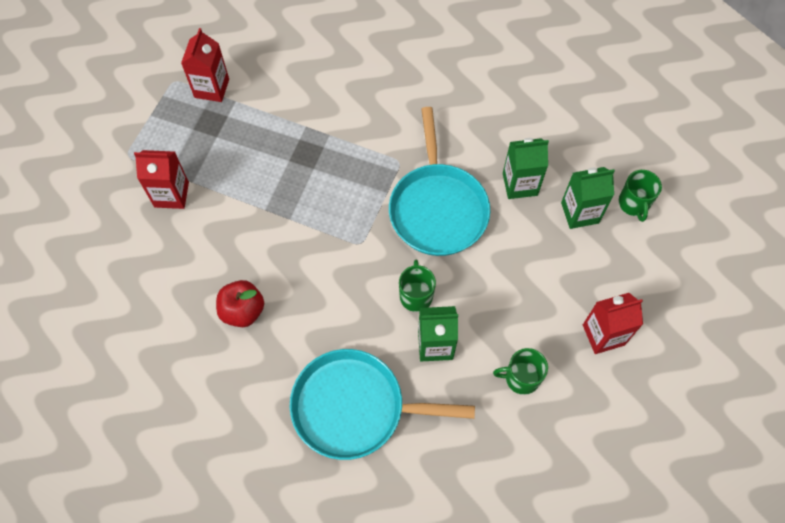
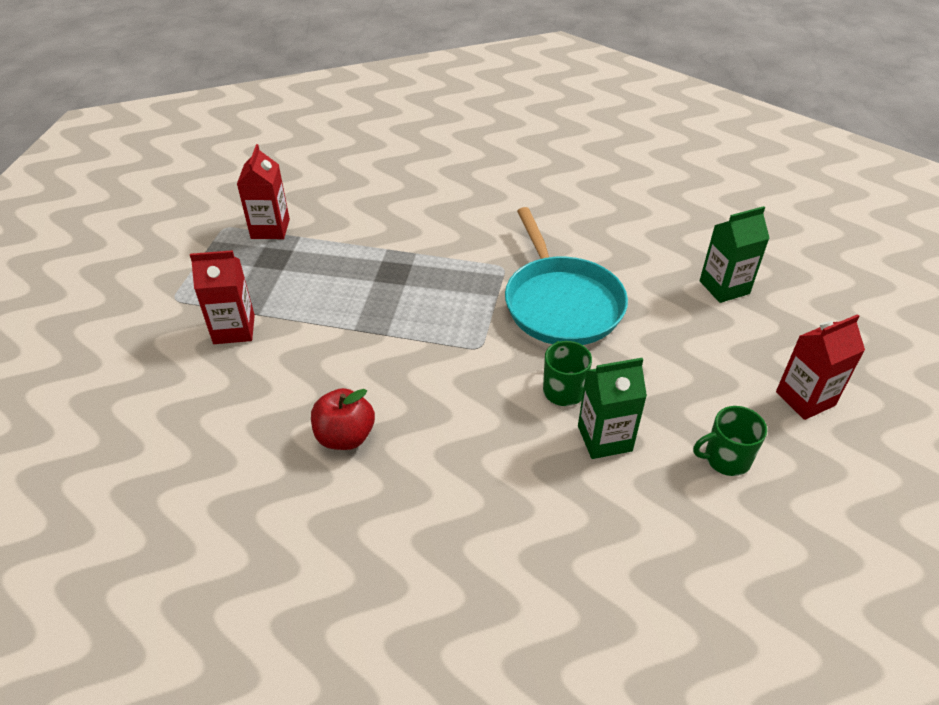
camera: 10 degrees left, 20 degrees down
(354, 407) = (521, 525): turquoise pan -> none
(520, 184) = (646, 270): green carton -> none
(634, 203) = (779, 272): green mug -> none

